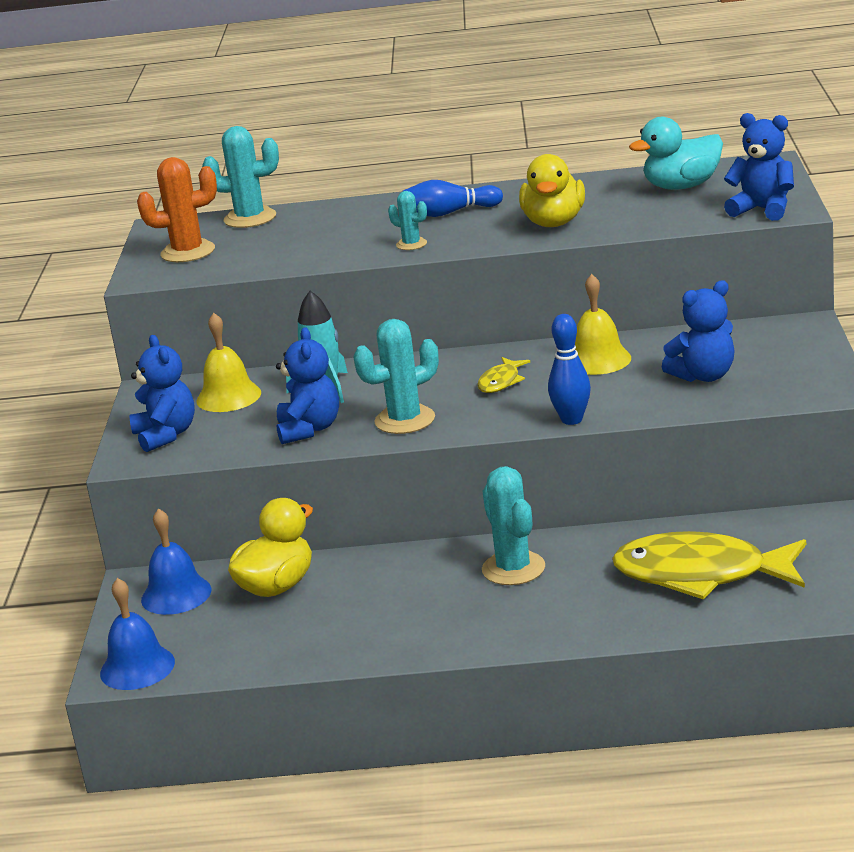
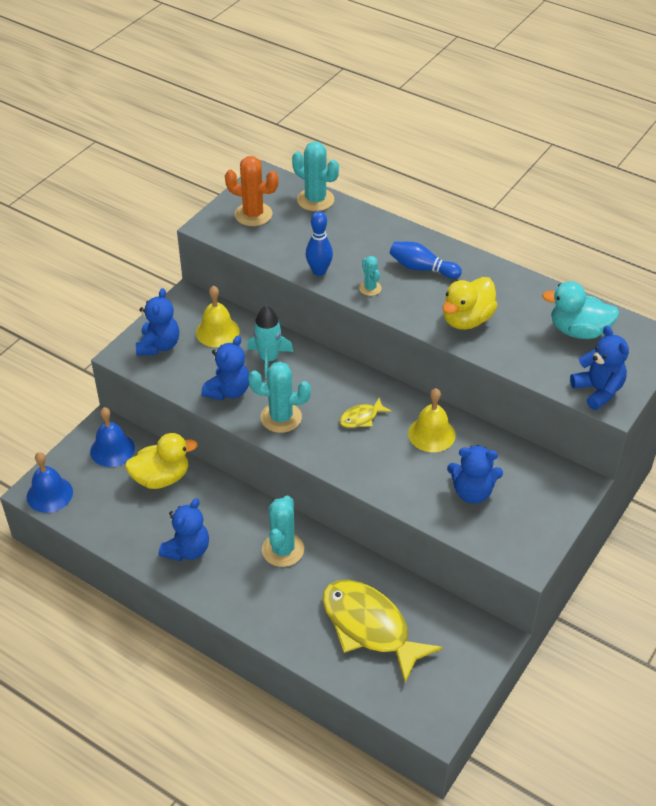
camera: 30 degrees right, 20 degrees up
(393, 624) = (187, 550): none -> blue teddy bear
(571, 420) = (363, 481): blue bowling pin -> blue bowling pin (319, 271)

